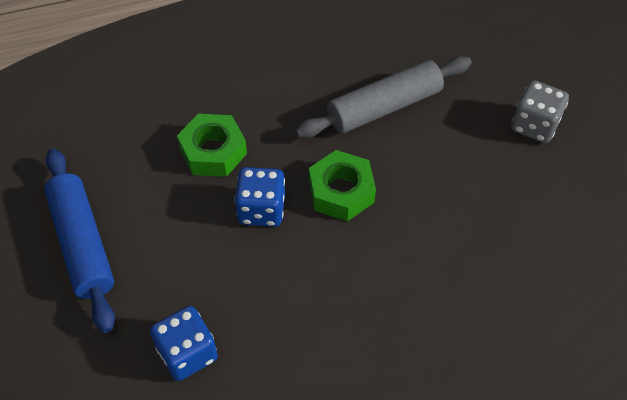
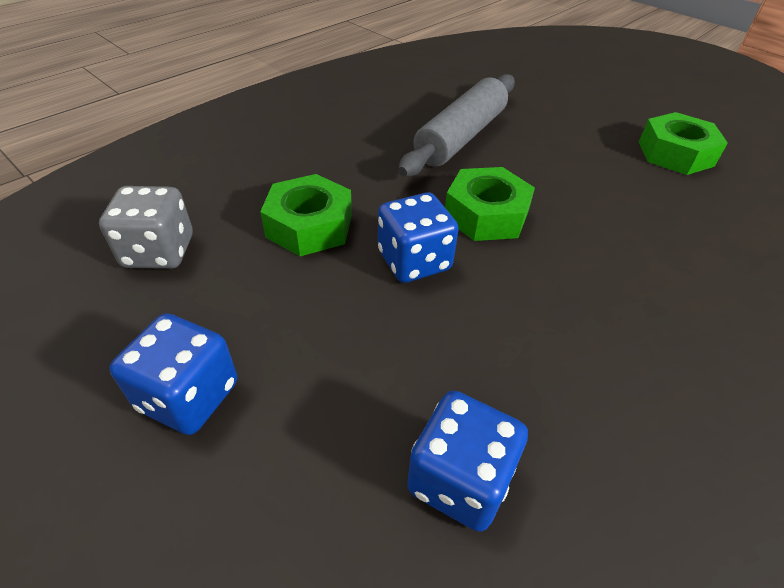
camera: 30 degrees left, 10 degrees down
(83, 244) = (189, 396): blue rolling pin -> blue dice
(534, 125) = (600, 114): grey dice -> grey dice (159, 252)
(557, 195) = (675, 154): none -> green nut

